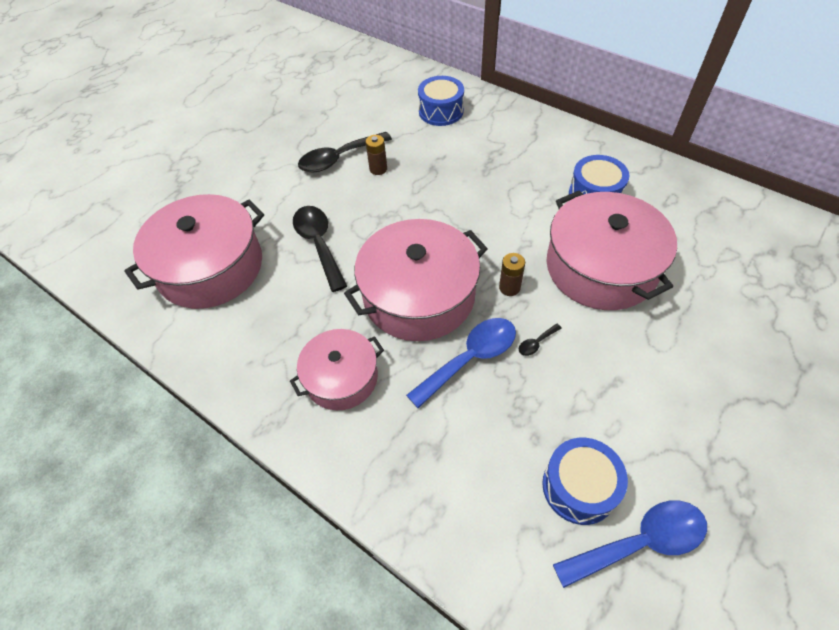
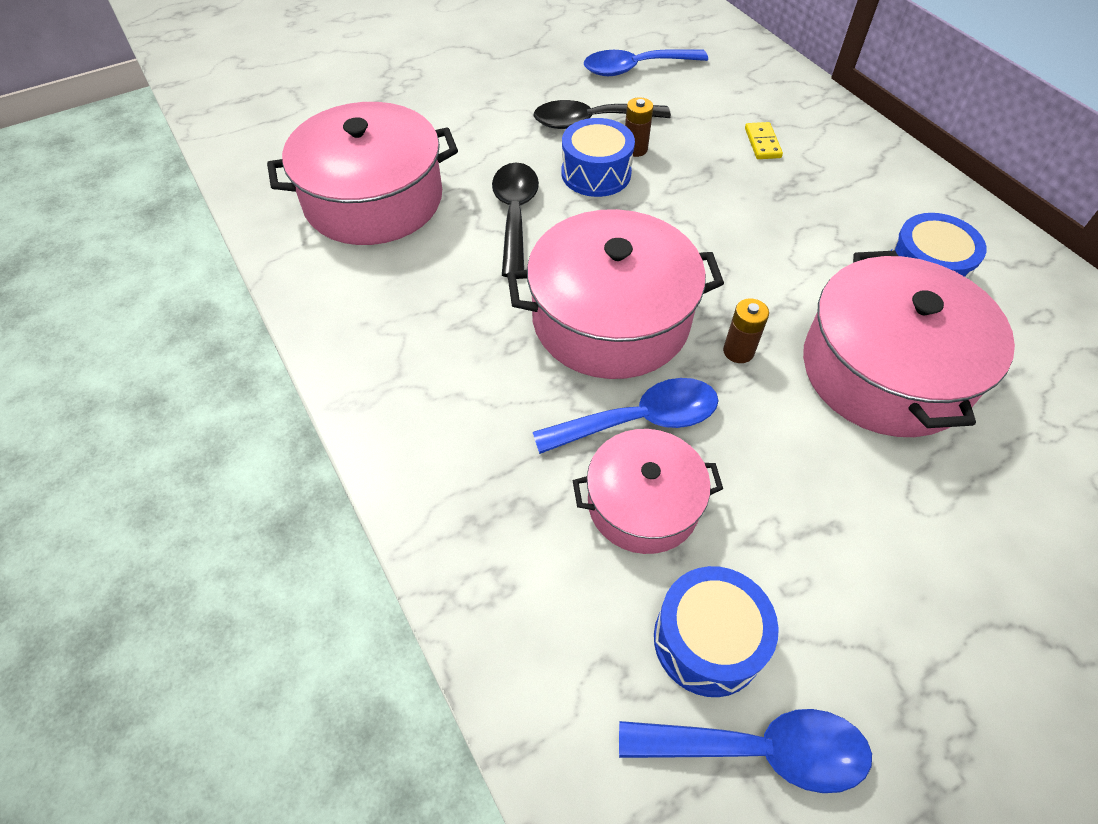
camera: 20 degrees right, 0 degrees up
(341, 378) = (463, 381): pink pot -> pink pot (643, 503)
(351, 110) = (635, 68): none -> blue spoon
(441, 111) = (754, 103): blue drum -> blue drum (596, 173)
(459, 138) = (762, 143): none -> yellow domino
(536, 343) = (740, 434): black spoon -> none

